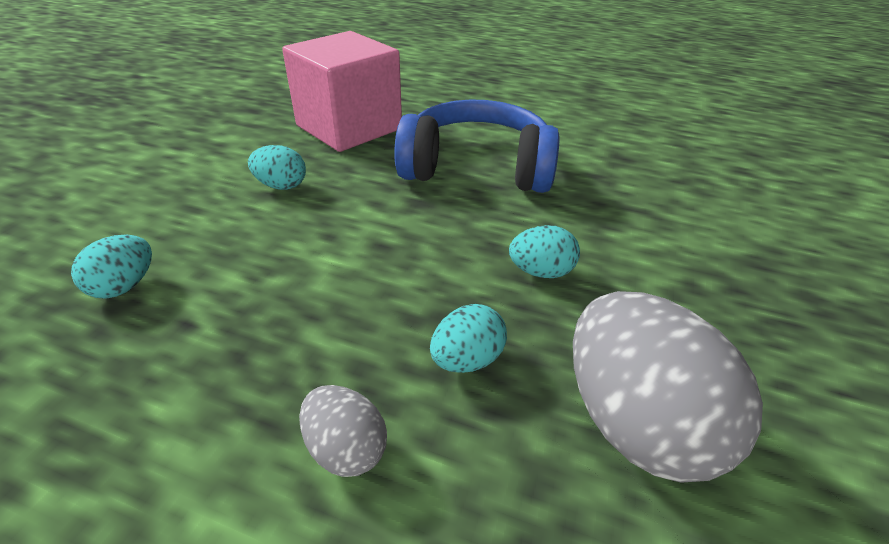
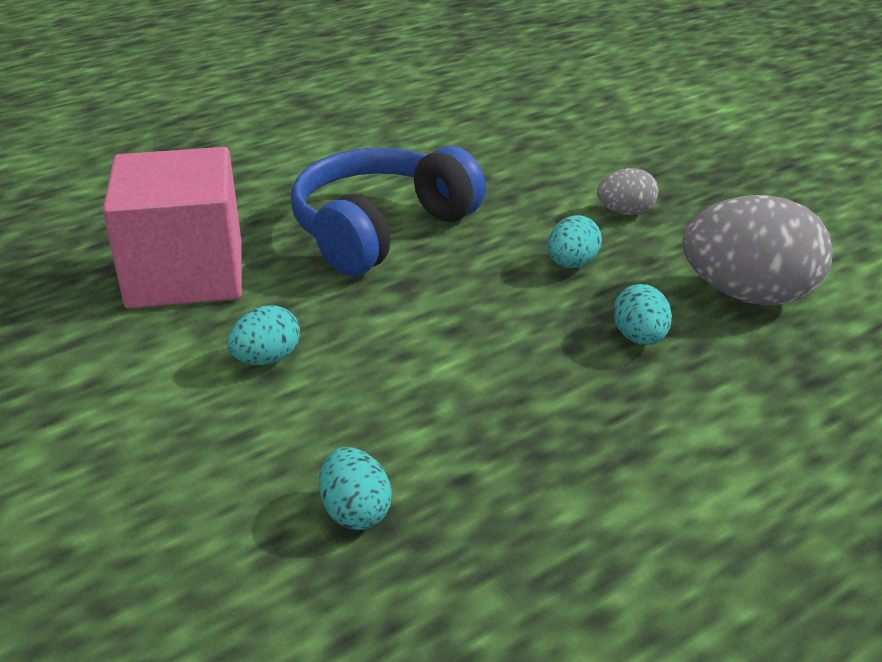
camera: 55 degrees left, 5 degrees down
(346, 448) = (683, 423): grey egg -> grey egg (625, 212)

